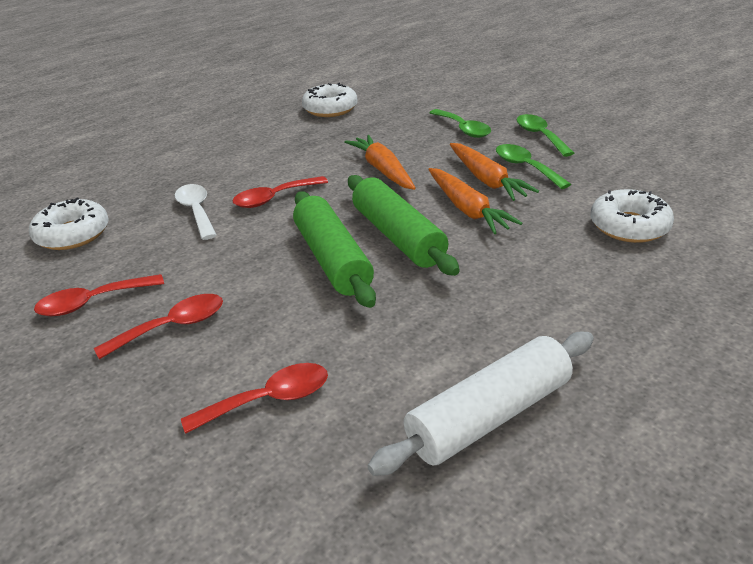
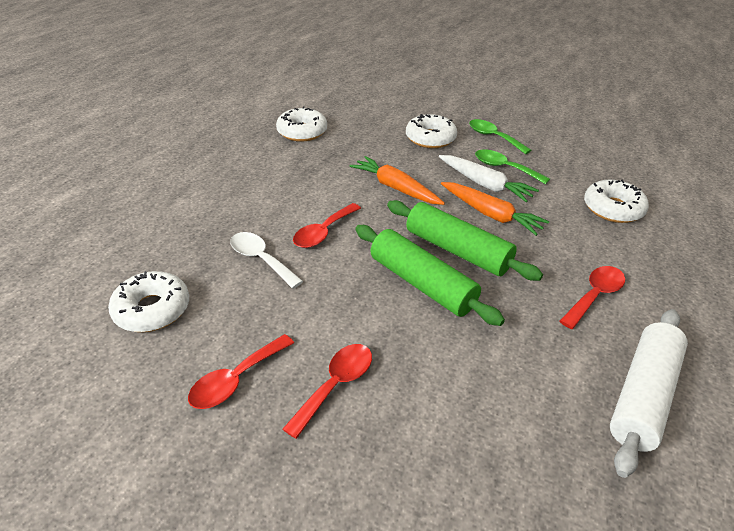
camera: 25 degrees left, 5 degrees up
(269, 400) = (476, 432): red spoon -> red spoon (594, 295)
(463, 129) = (430, 138): green spoon -> white donut
(486, 180) = (484, 184): orange carrot -> white carrot

